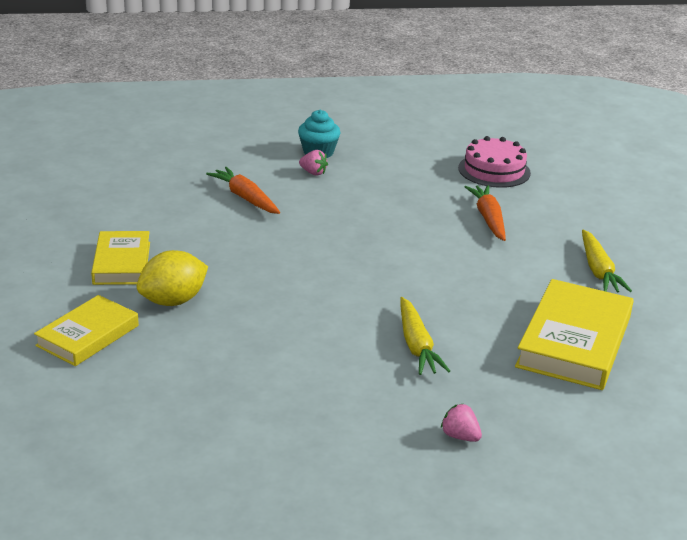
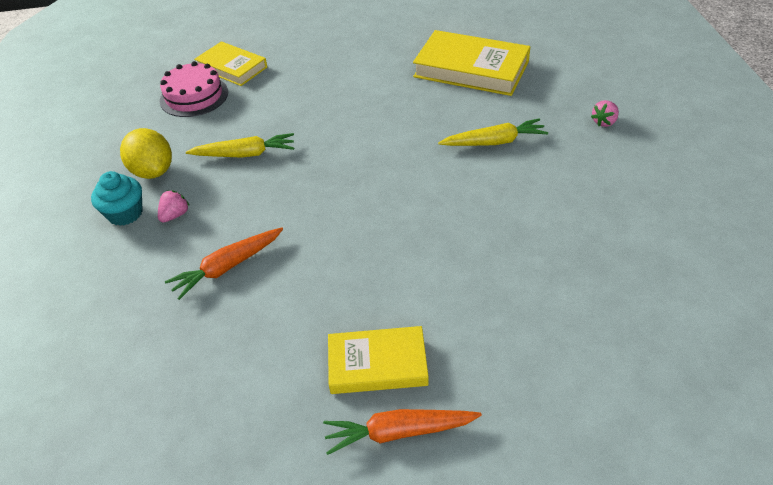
camera: 85 degrees left, 15 degrees up
(88, 336) = (532, 371): yellow book -> yellow book (232, 67)
(173, 301) = (452, 306): yellow lemon -> yellow lemon (153, 171)
(488, 219) = (286, 102): orange carrot -> orange carrot (399, 432)
(598, 270) = (370, 53): yellow carrot -> yellow carrot (245, 154)

